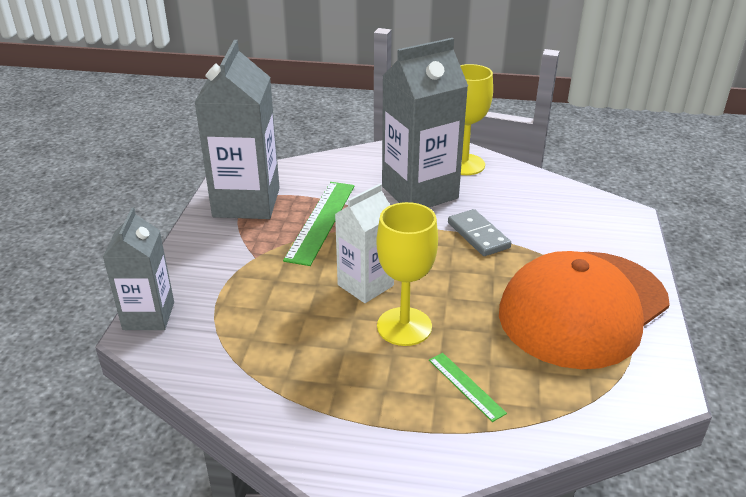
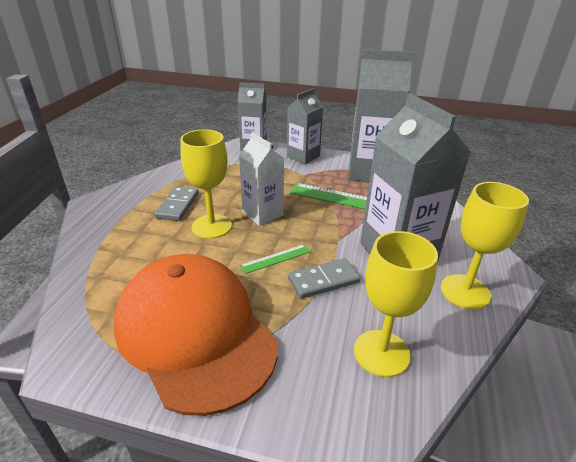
camera: 95 degrees right, 0 degrees up
(195, 259) = (303, 156): none -> grey carton
(357, 371) = (178, 205): none -> grey domino
(466, 386) = (140, 246): green ruler -> green ruler (276, 258)
(552, 207) = (381, 353): none -> yellow goblet

